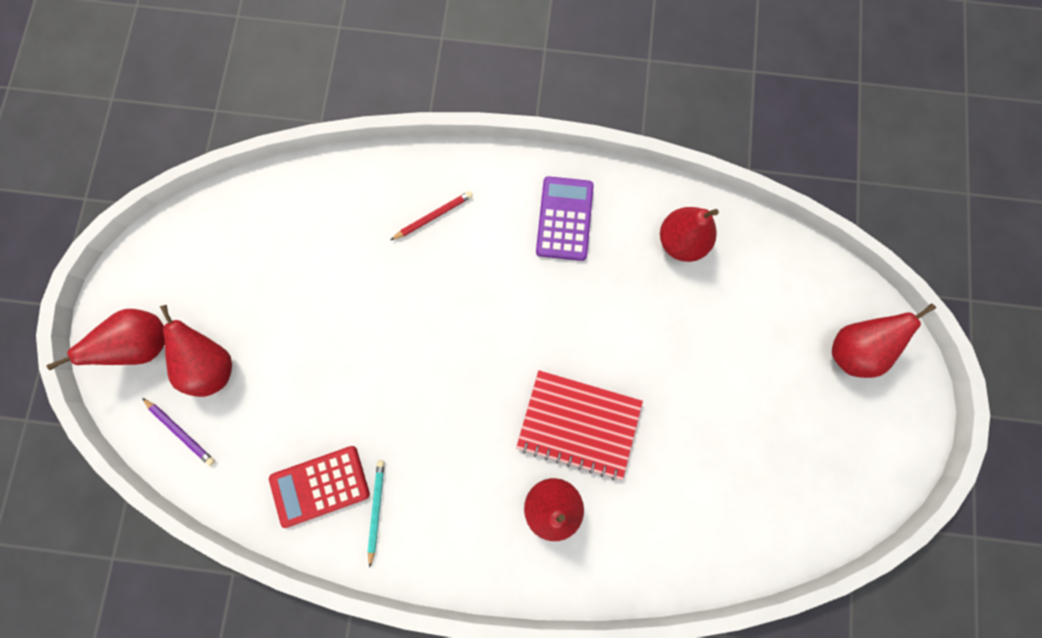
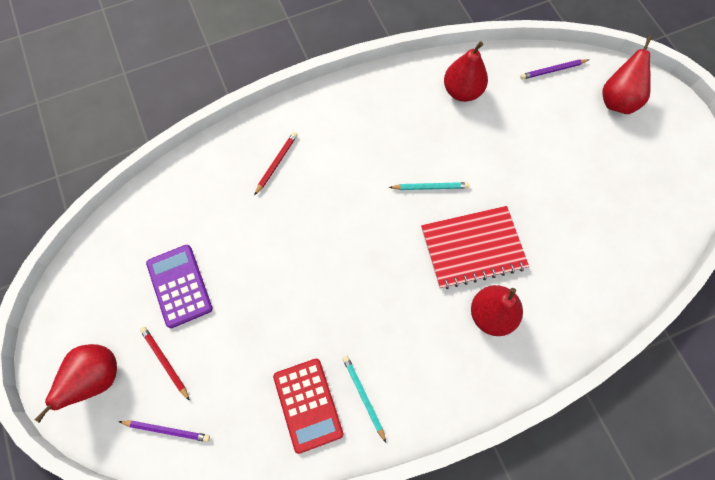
camera: 30 degrees left, 10 degrees down
(214, 364) = (165, 362): red pear -> red pencil
(320, 486) = (308, 405): red calculator -> red calculator turned 60 degrees counterclockwise
(564, 219) = (373, 117): purple calculator -> purple calculator (179, 286)
(576, 332) = (430, 187): none -> turquoise pencil
(801, 272) = (552, 70): none -> purple pencil

